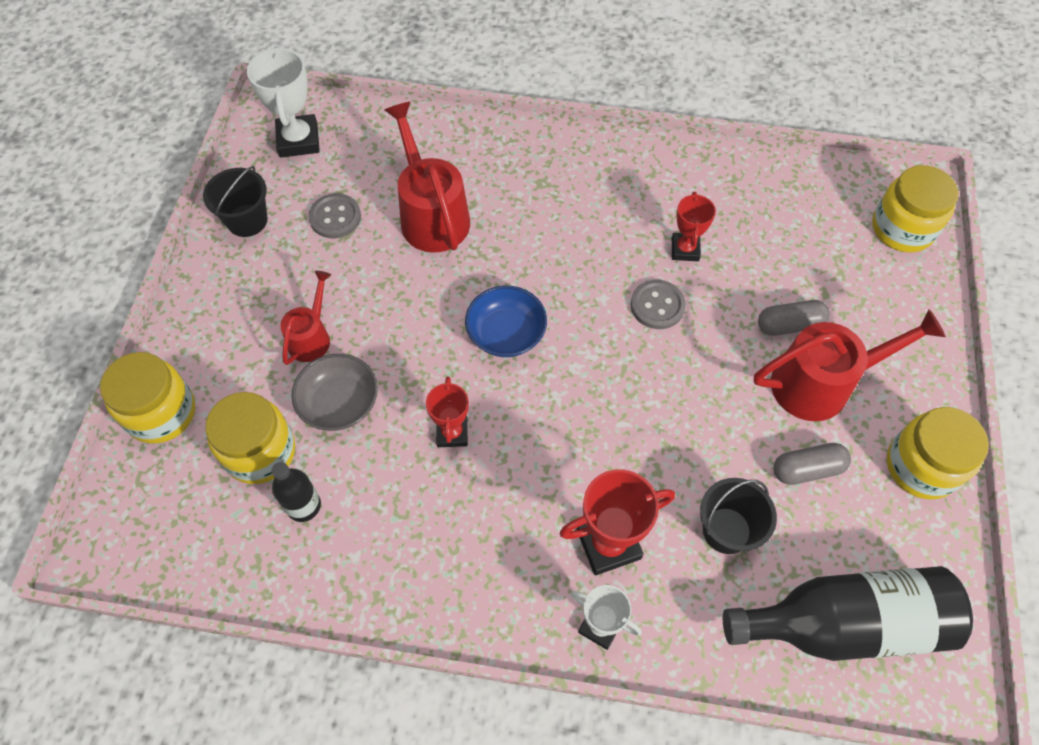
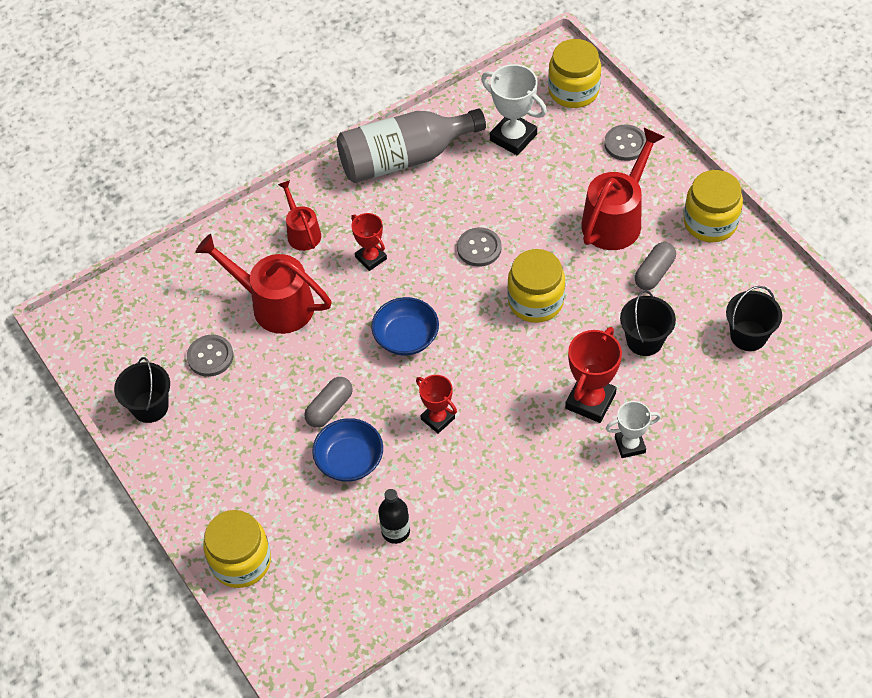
camera: 40 degrees left, 5 degrees down
(260, 452) = (333, 527): yellow jar -> yellow jar (535, 301)
(298, 140) = (120, 328): white trophy -> white trophy (513, 137)
(312, 336) = (284, 438): red watering can -> red watering can (302, 232)
(339, 403) = (349, 460): grey bowl -> blue bowl
(674, 174) = (403, 158): none -> grey bottle
(685, 249) = (460, 201): red trophy -> red trophy (371, 258)
(789, 325) = (566, 199): grey capsule -> grey capsule (329, 408)
(845, 623) = (748, 336): black bottle -> black bucket
(906, 318) = (625, 144): none -> grey button

